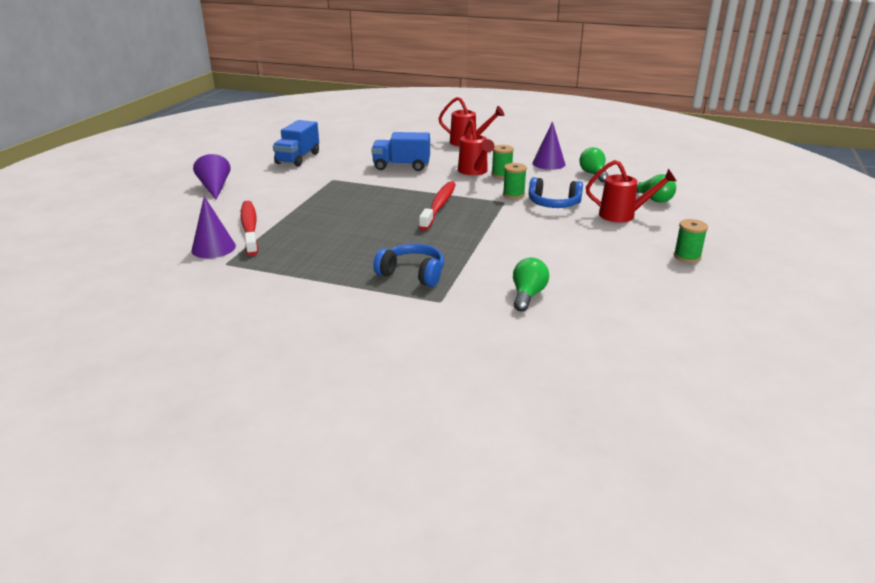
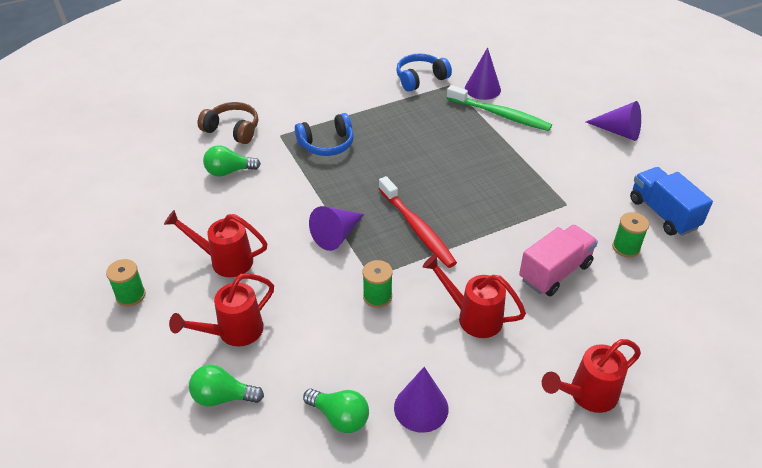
camera: 135 degrees right, 15 degrees up
(249, 228) = (500, 115): red toothbrush -> green toothbrush
(401, 166) = (555, 272): blue truck -> pink truck
(479, 329) = (232, 130): none -> brown headphones
(496, 224) = (337, 235): none -> purple cone
(501, 174) = (438, 333): green spool -> green spool (626, 247)
(527, 295) = (229, 171): green light bulb -> green light bulb turned 105 degrees clockwise
(553, 204) = (321, 306): blue headphones -> blue headphones (420, 79)
(595, 245) = (224, 260): none -> red watering can

